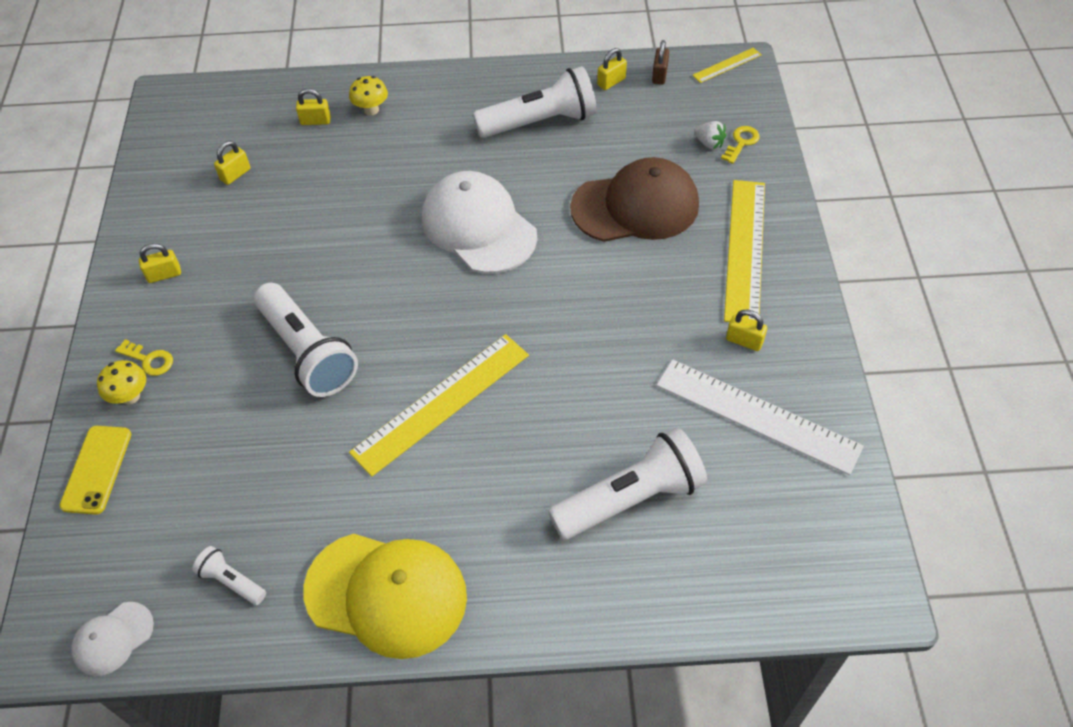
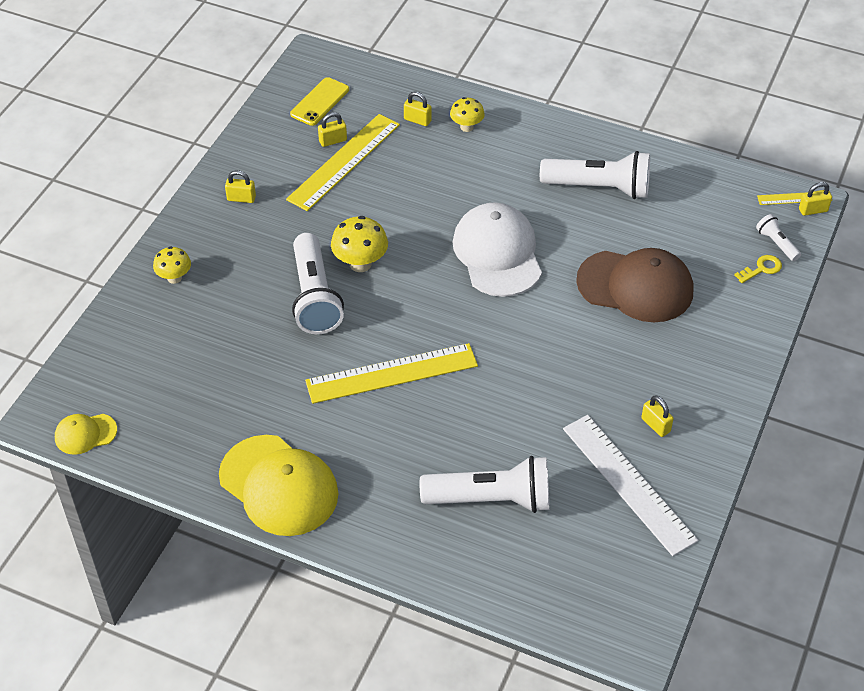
camera: 25 degrees right, 5 degrees down
(96, 469) = (127, 319): yellow phone -> yellow phone (320, 102)
(113, 638) = (85, 434): white cap -> yellow cap
(149, 360) = (200, 257): yellow key -> none
(231, 581) = (179, 431): white flashlight -> white flashlight (776, 244)
(338, 295) = (360, 264): none -> yellow mushroom
(611, 82) = (681, 176): yellow padlock -> yellow padlock (813, 210)
(659, 75) = (728, 185): brown padlock -> none
(709, 143) = (732, 259): white strawberry -> none
(745, 249) = (705, 356): yellow ruler -> yellow ruler (344, 162)

